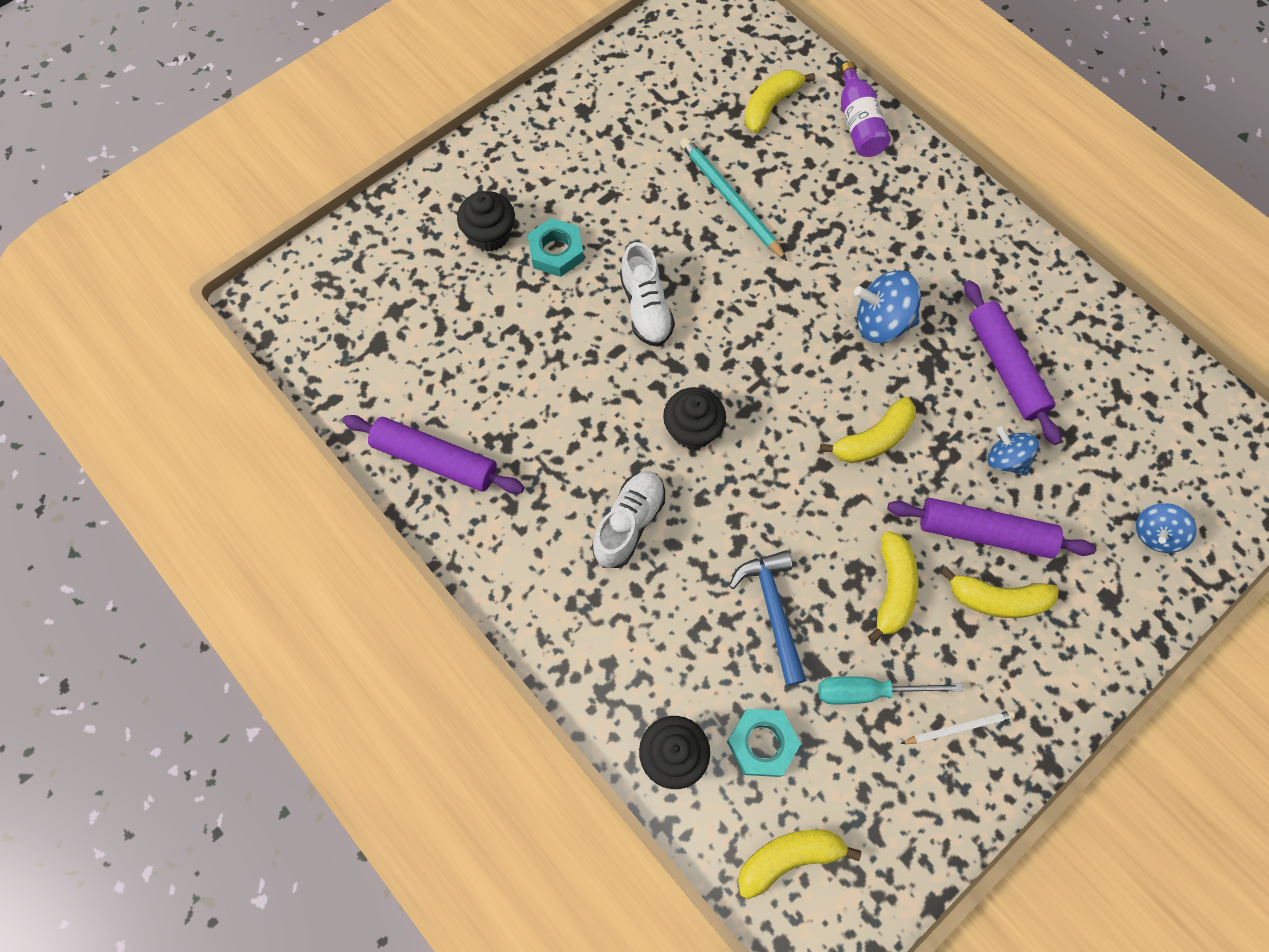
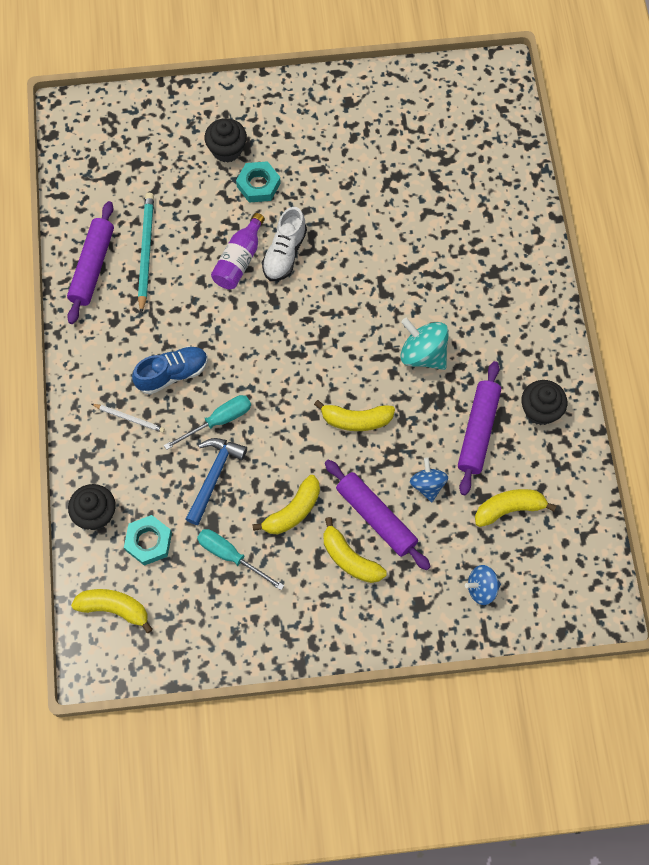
camera: 35 degrees right, 0 degrees up
(435, 459) = (92, 267): purple rolling pin -> purple rolling pin turned 45 degrees clockwise
(629, 523) = (172, 374): white shoe -> blue shoe
(692, 430) = (252, 344): black cupcake -> black cupcake (540, 410)
(726, 542) = (218, 421): none -> turquoise screwdriver
(730, 200) = (393, 218): turquoise pencil -> turquoise pencil (146, 252)
(770, 106) = (472, 171): yellow banana -> yellow banana (509, 509)
(858, 123) = (521, 218): purple bottle -> purple bottle (239, 260)
(881, 322) = (423, 354): blue spinning top -> turquoise spinning top
(958, 728) = (265, 610): white pencil -> white pencil (129, 418)

